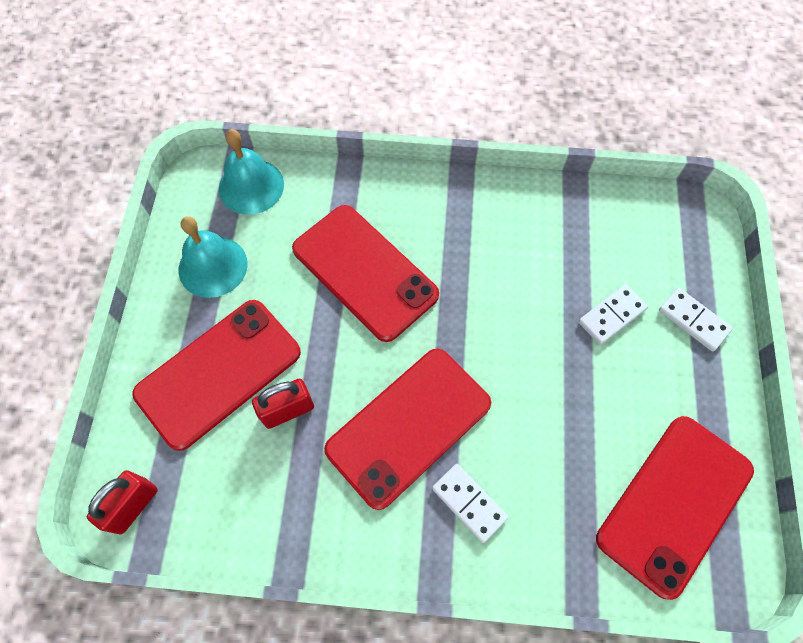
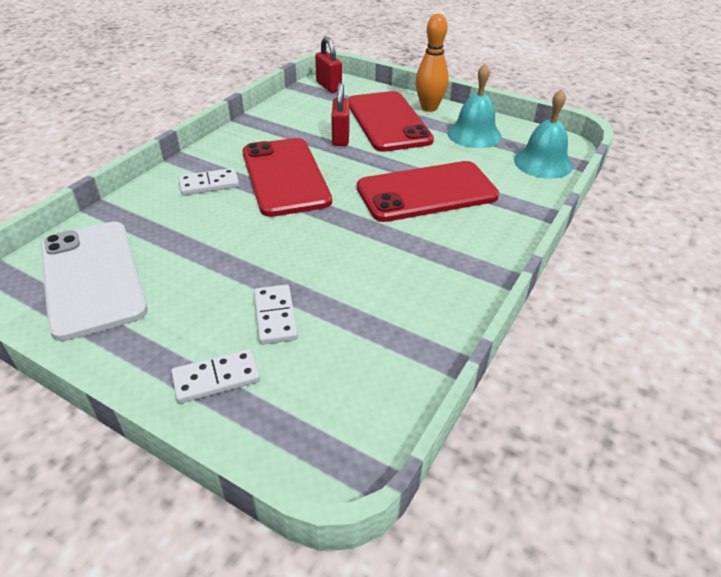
camera: 115 degrees right, 25 degrees down
(157, 339) = (429, 108): none -> orange bowling pin
(674, 504) = (92, 278): red phone -> white phone

